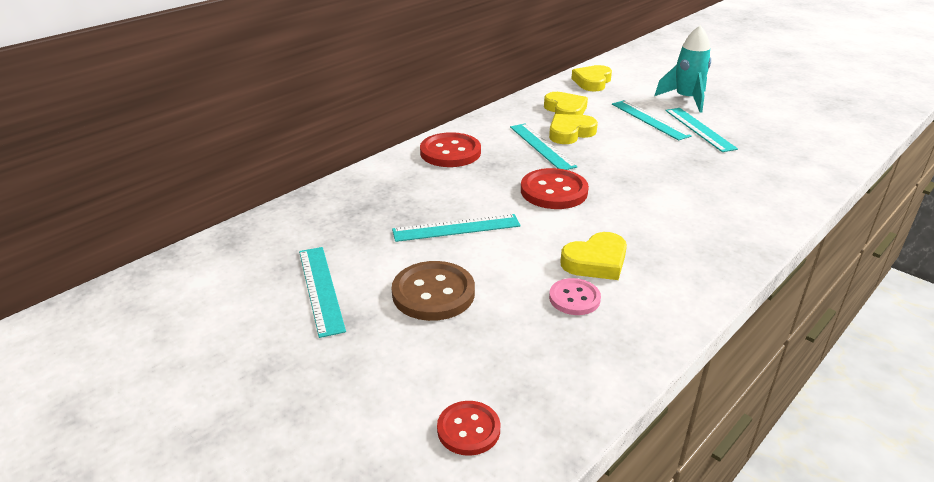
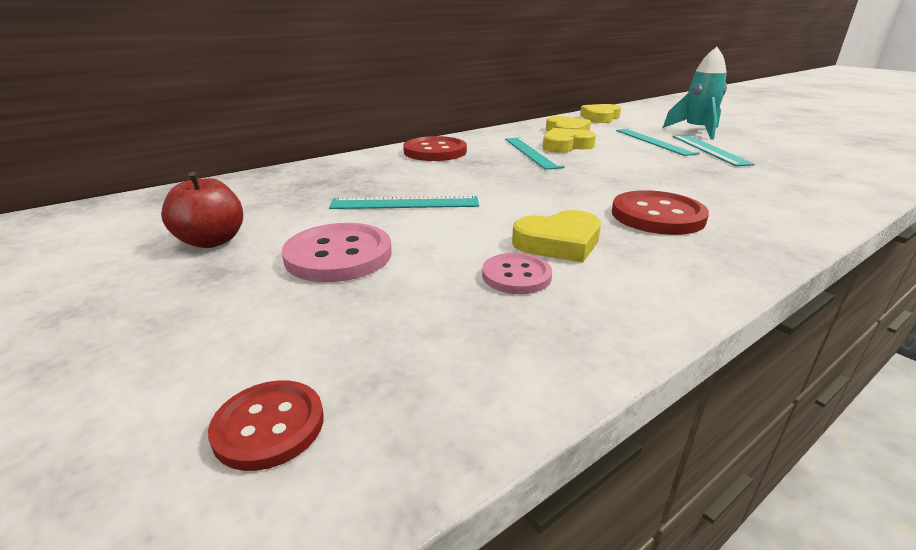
camera: 10 degrees right, 5 degrees down
(320, 289) = (212, 241): turquoise ruler -> red apple
(433, 293) = (338, 255): brown button -> pink button
(554, 191) = (531, 183): red button -> red button (657, 216)

